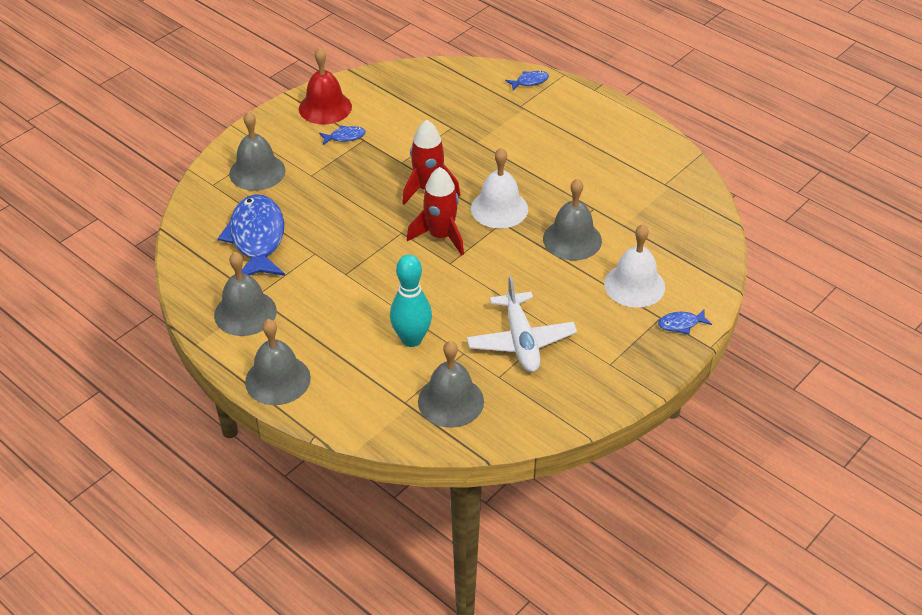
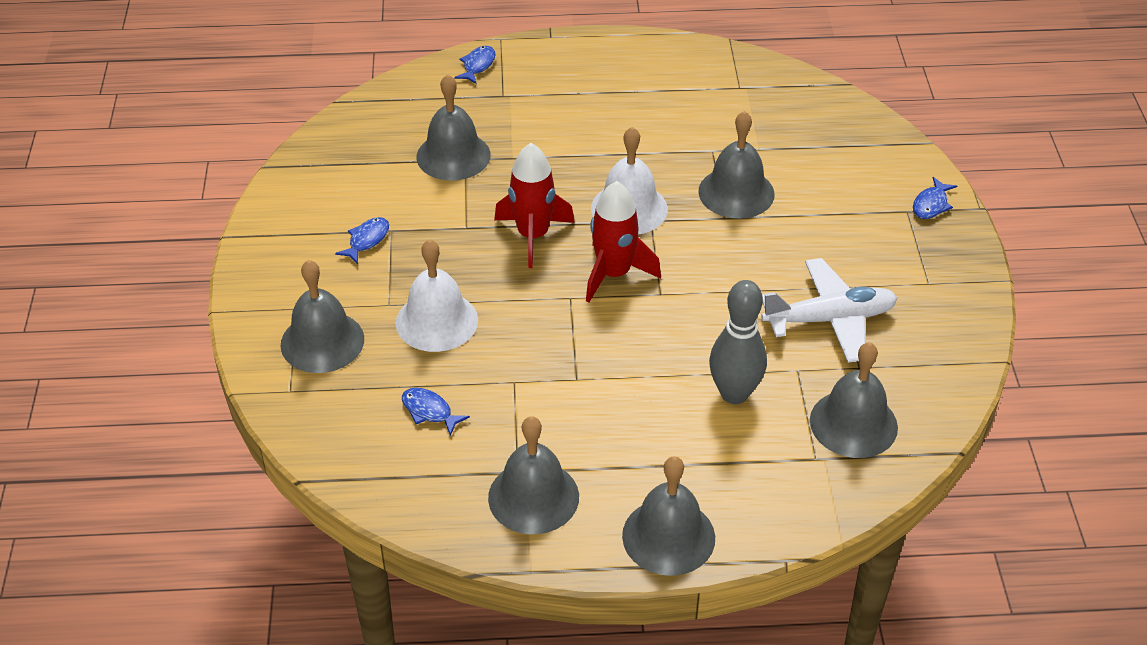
camera: 45 degrees left, 0 degrees up
(257, 238) = (429, 411): blue fish -> blue fish, size x0.42
(325, 107) = (297, 223): red bell -> none
(411, 339) = (734, 393): turquoise bowling pin -> grey bowling pin
(447, 121) = (453, 155): none -> grey bell
(521, 341) = (829, 319): white plane -> white plane turned 45 degrees counterclockwise
(634, 285) = (847, 197): white bell -> white bell (436, 321)

